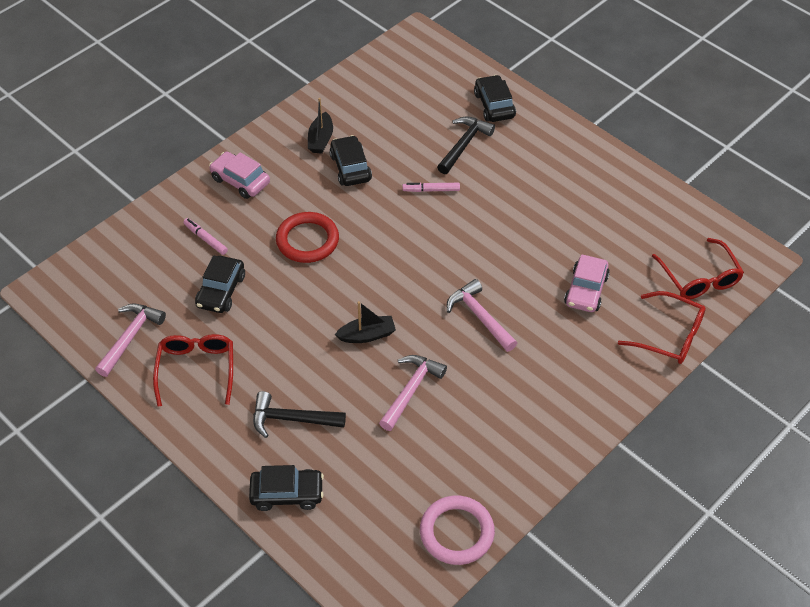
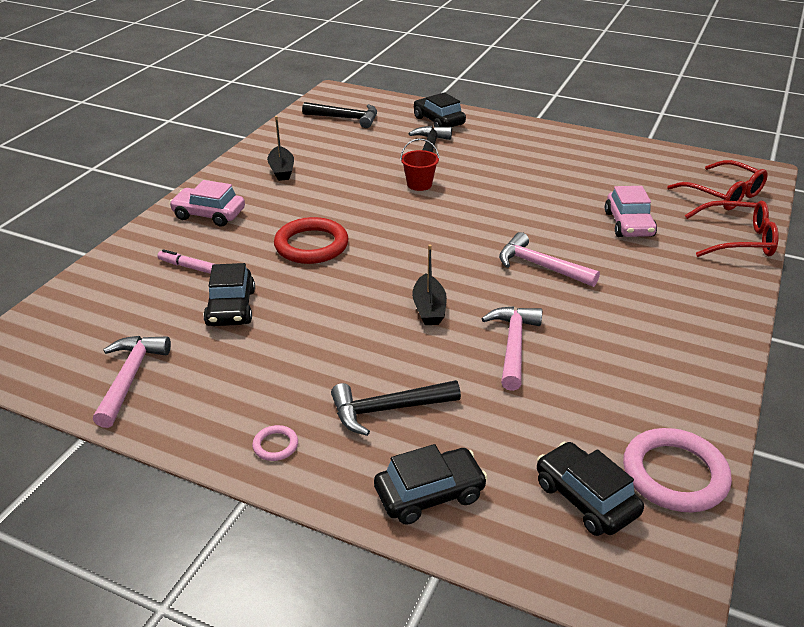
camera: 20 degrees left, 15 degrees down
(196, 370) = (235, 389): red glasses -> none
(205, 425) = (275, 445): none -> pink ring
(350, 167) = (325, 184): black car -> black car (585, 498)
(367, 335) = (429, 308): black boat -> black boat turned 120 degrees clockwise
(408, 79) = (345, 118): none -> black hammer
(431, 190) = (419, 184): pink marker -> red bucket

